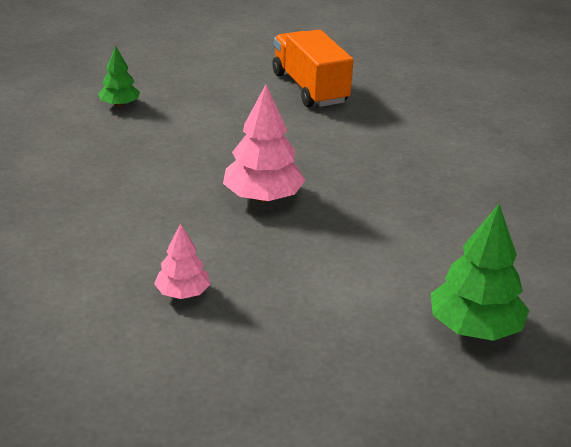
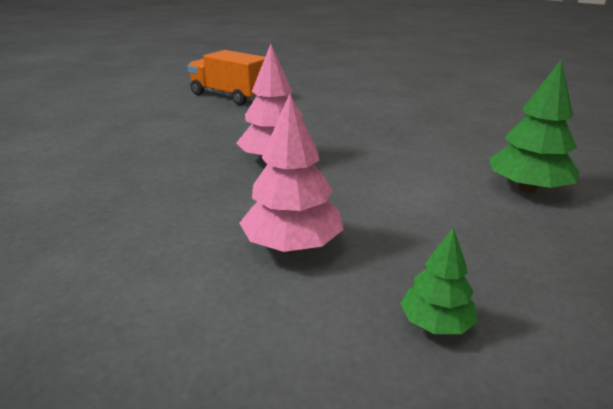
camera: 30 degrees left, 5 degrees down
(119, 105) = (83, 136): green tree -> green tree (436, 323)
(183, 293) = (292, 245): pink tree -> pink tree, size x1.70

